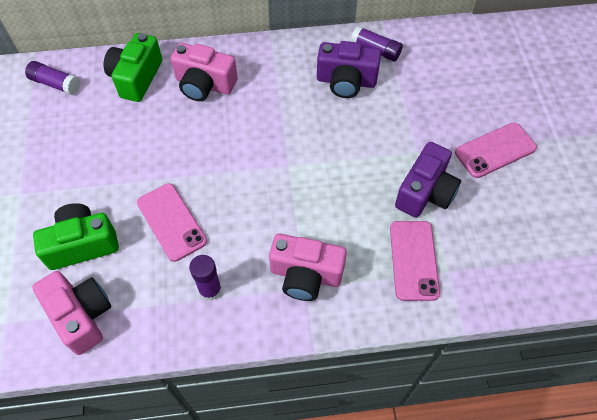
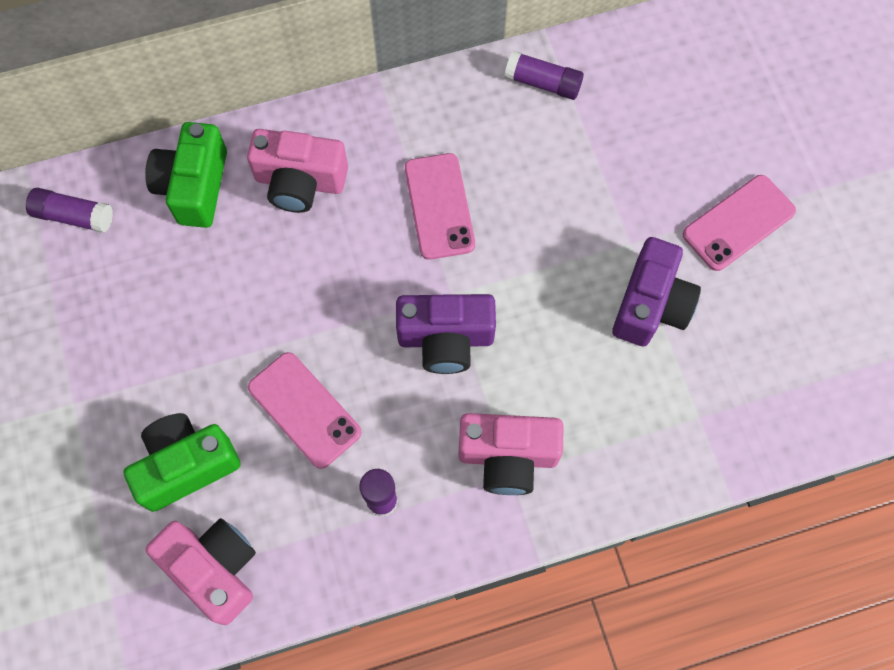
camera: 10 degrees left, 10 degrees up
(346, 81) = (509, 143): purple camera -> purple camera (446, 339)
(413, 260) = (650, 409): pink phone -> pink phone (439, 206)

